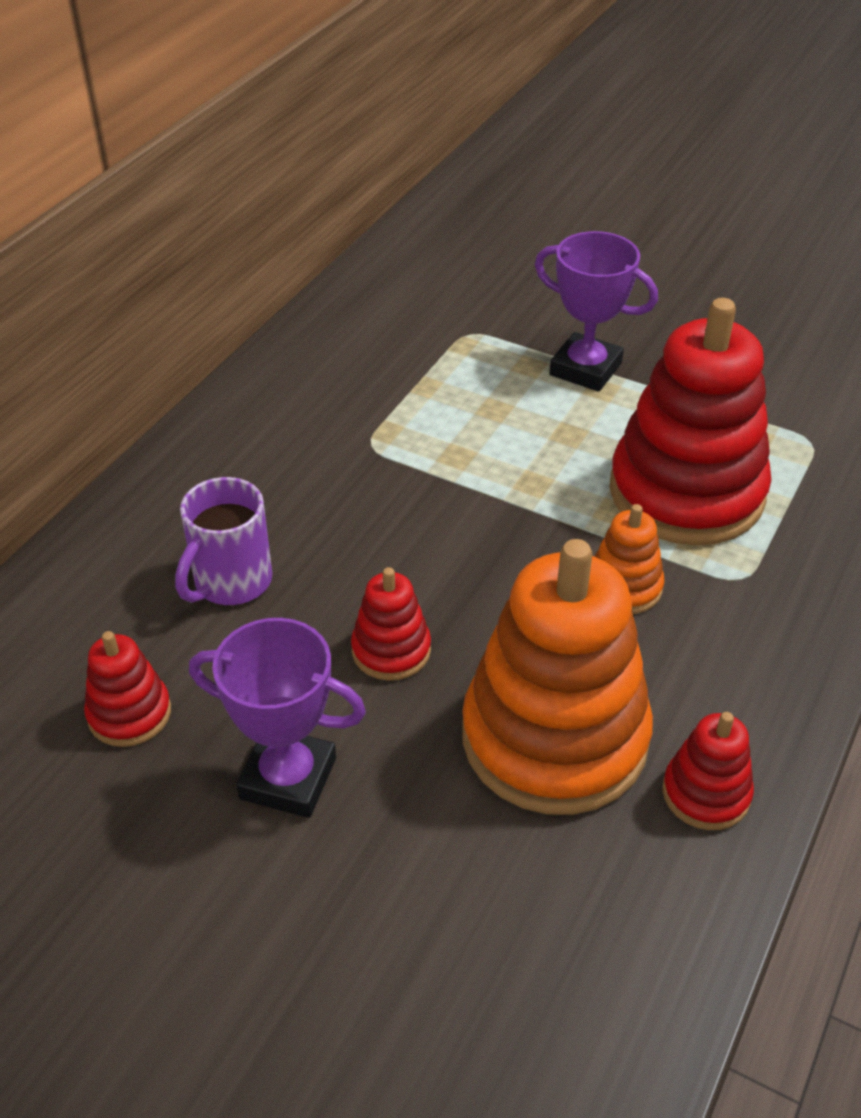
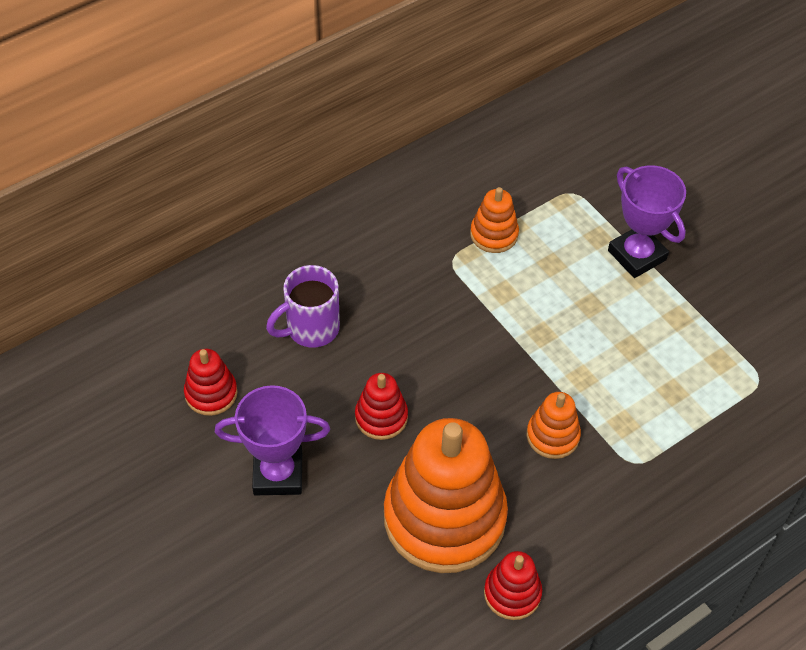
camera: 25 degrees right, 10 degrees up
(288, 778) = (278, 474): purple trophy -> purple trophy turned 45 degrees counterclockwise
(405, 402) = (494, 234): none -> orange stacking toy
(686, 492) = (641, 383): red stacking toy -> none

